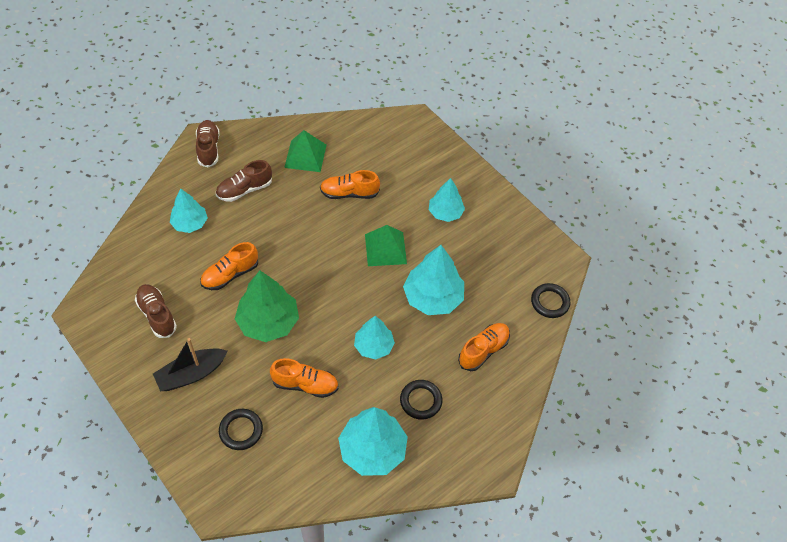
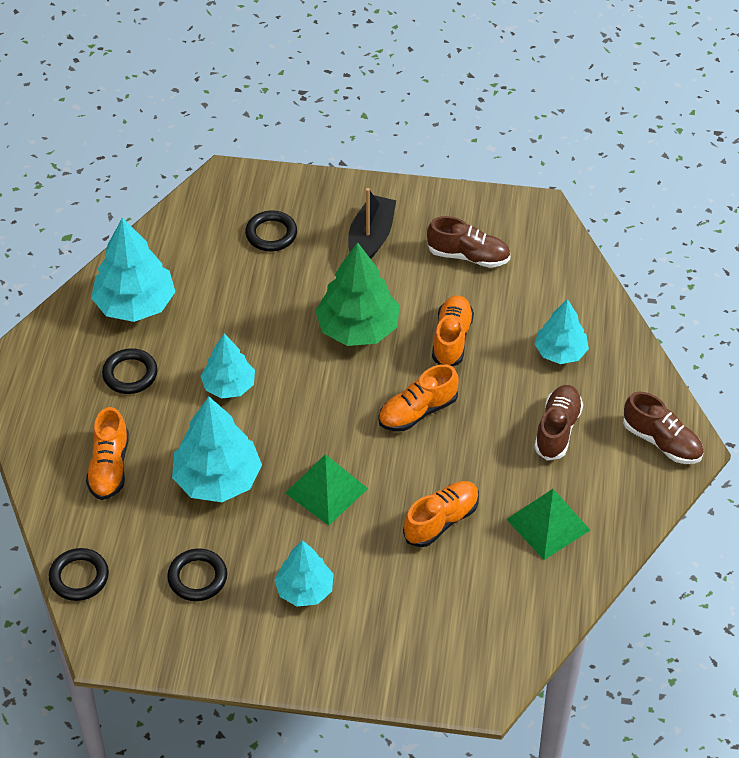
camera: 140 degrees right, 5 degrees down
(305, 384) = (257, 306): orange shoe -> orange shoe (417, 411)
(490, 256) = (197, 577): none -> black ring

